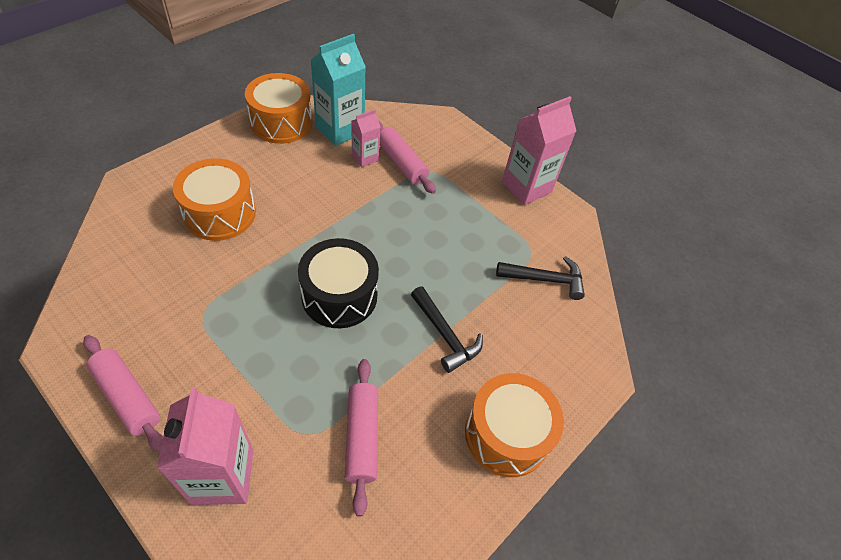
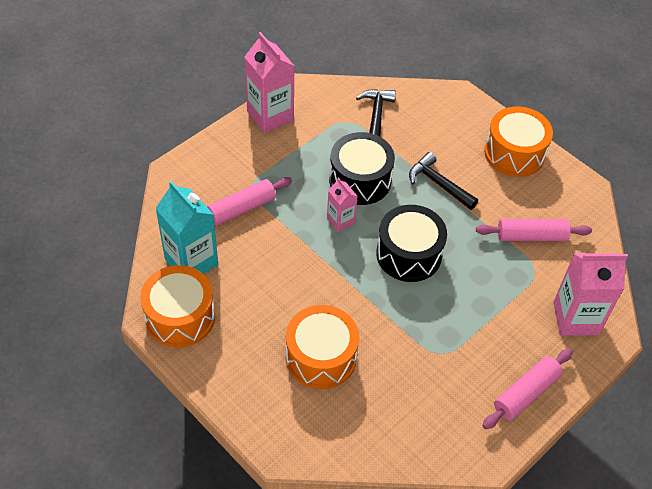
camera: 85 degrees left, 0 degrees up
(365, 158) = (235, 239): pink carton -> pink carton (340, 221)
(444, 258) = (360, 180): none -> black drum
(445, 335) = (438, 183): black hammer -> black hammer turned 105 degrees counterclockwise

